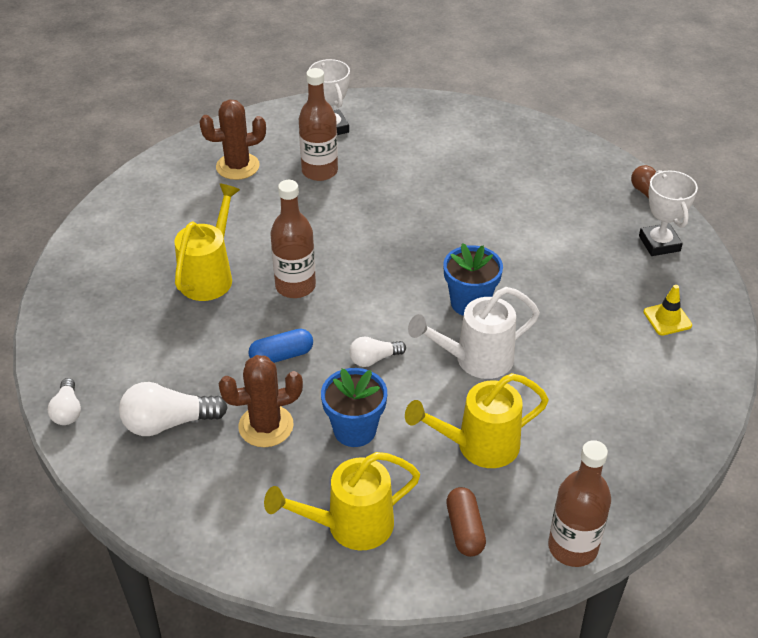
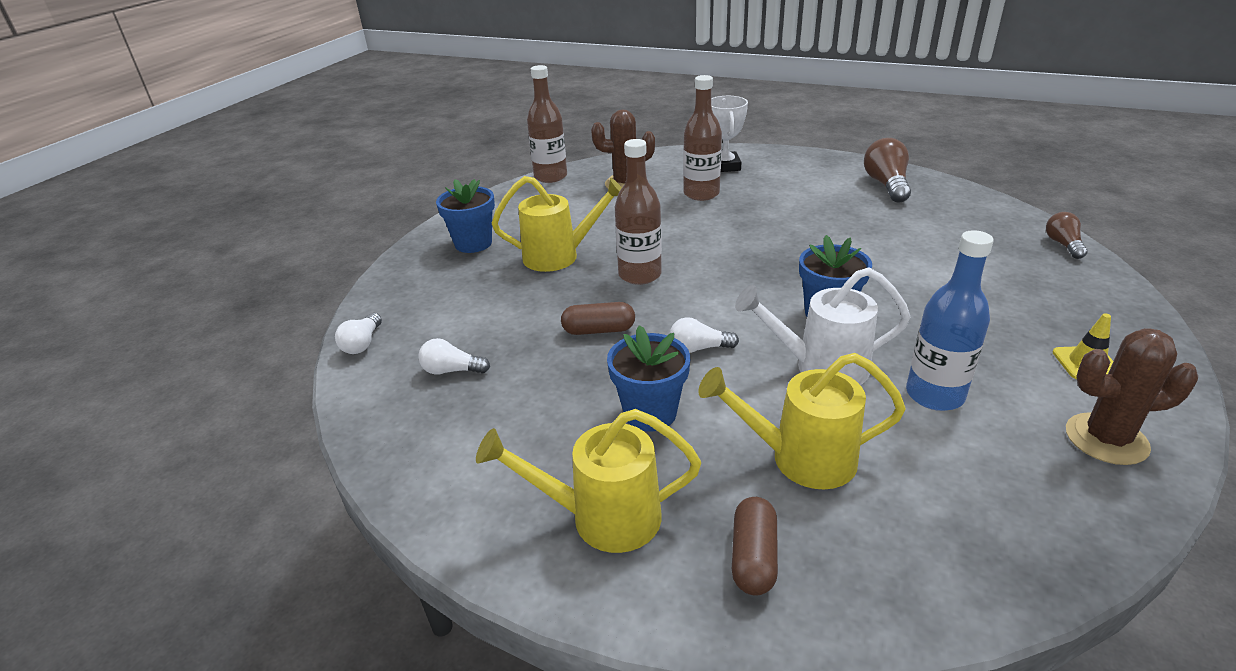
camera: 20 degrees right, 10 degrees down
(114, 272) = (473, 243): none -> blue flower pot
(168, 423) = (452, 370): white light bulb -> white light bulb, size x0.60
(210, 275) = (559, 256): yellow watering can -> yellow watering can turned 45 degrees clockwise
(266, 426) = (551, 391): brown cactus -> brown cactus (1106, 439)
(281, 356) = (599, 330): blue capsule -> brown capsule
(491, 136) = (886, 185): none -> brown light bulb
(564, 369) = (934, 395): none -> blue bottle
(572, 547) = (912, 620): brown bottle -> brown bottle (550, 177)
(659, 243) = (1078, 289): white trophy -> none

